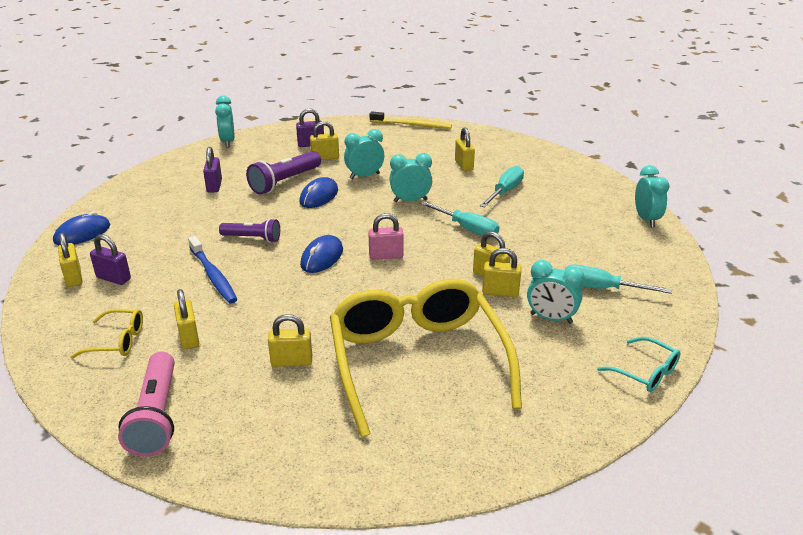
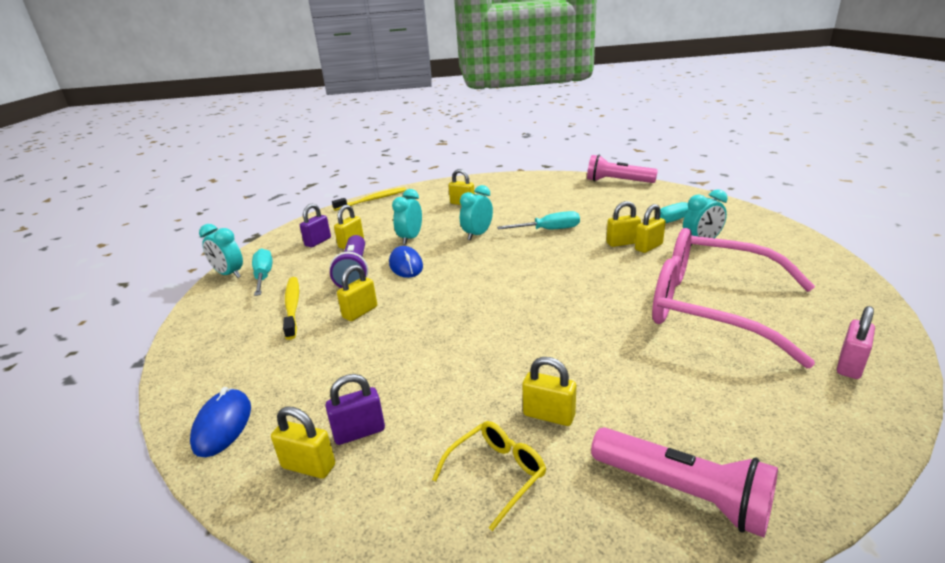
camera: 45 degrees left, 5 degrees down
(213, 275) = (452, 361): blue toothbrush -> none
(214, 186) = (292, 307): purple padlock -> yellow toothbrush
(252, 238) = (420, 318): purple flashlight -> none
(291, 361) = (655, 366): yellow padlock -> yellow padlock (360, 312)
(322, 257) = (504, 296): blue mouse -> none
(386, 256) = (542, 269): pink padlock -> pink padlock (849, 365)
(417, 361) = (711, 307): yellow glasses -> pink glasses
(505, 191) = (520, 203): turquoise screwdriver -> turquoise screwdriver (263, 276)
(645, 372) = (792, 238): turquoise glasses -> none
(646, 219) = (617, 182): turquoise clock -> pink flashlight

